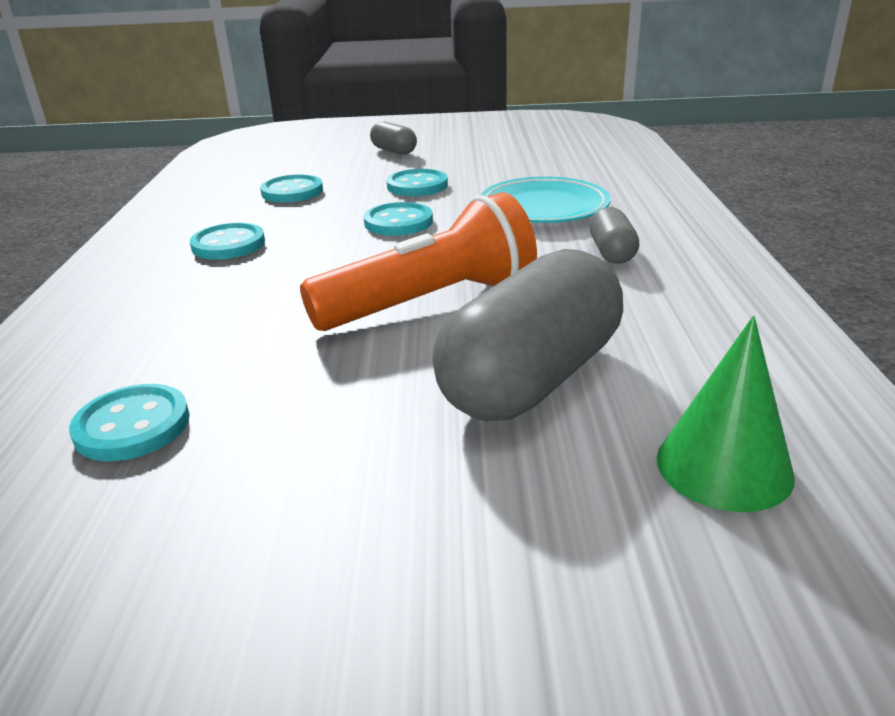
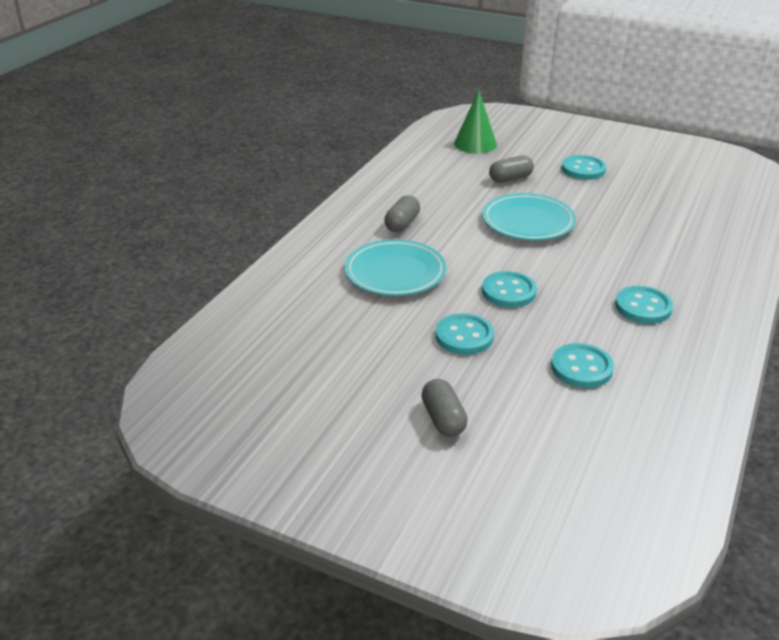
camera: 155 degrees left, 5 degrees up
(132, 426) = (680, 203): turquoise button -> turquoise button (583, 169)
(431, 302) = (528, 222): orange flashlight -> turquoise plate
(531, 379) = (510, 179): grey capsule -> grey capsule, size x0.47

